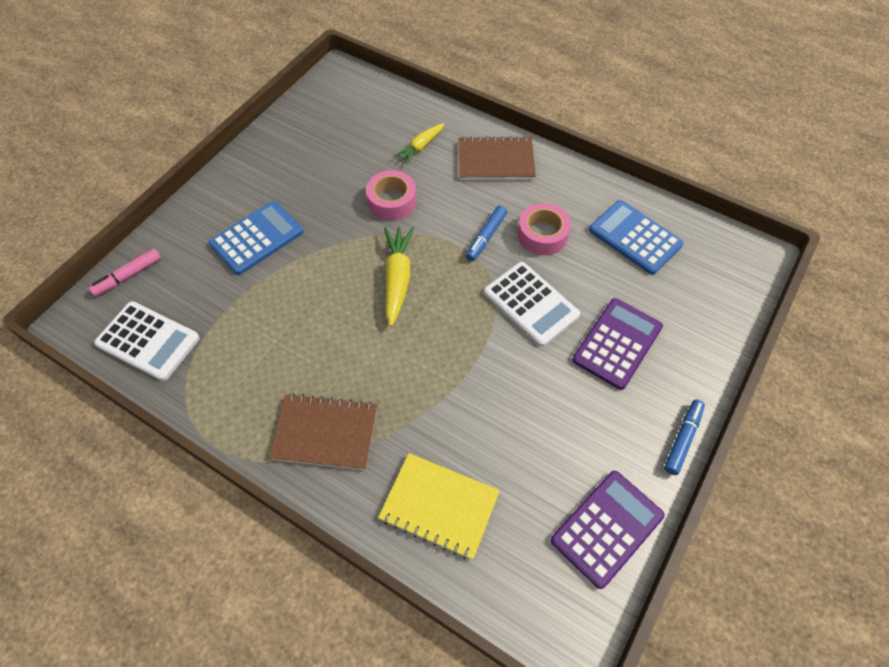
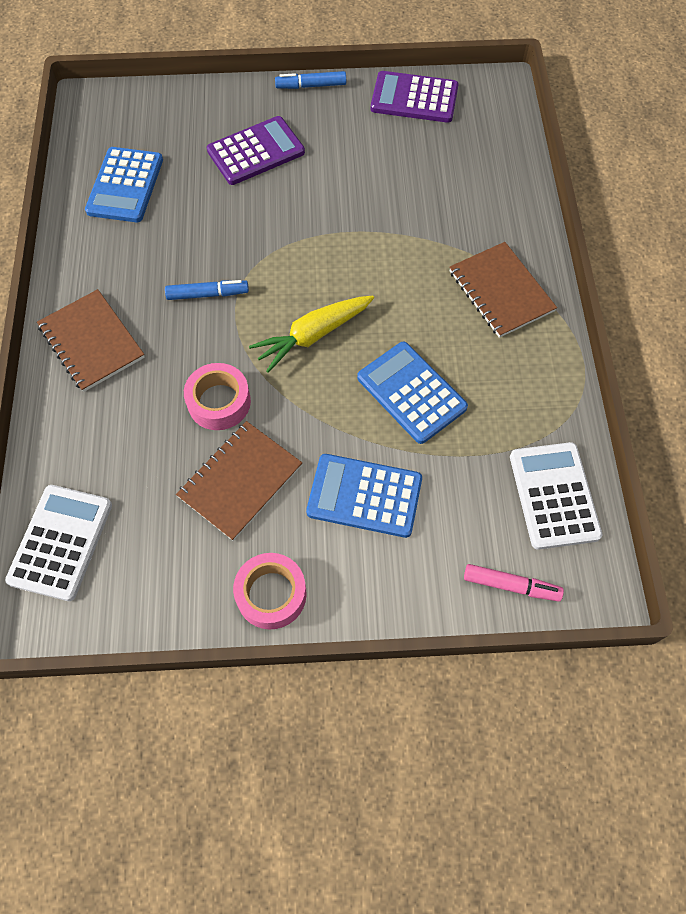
camera: 125 degrees left, 5 degrees up
(299, 309) = (411, 392): none -> blue calculator
(327, 185) = (240, 481): none -> brown notebook
(420, 147) = (117, 425): yellow carrot -> none
(439, 506) = (485, 189): yellow notebook -> none
(531, 304) = (261, 223): white calculator -> white calculator (61, 542)
(542, 235) = (172, 252): pink tape -> pink tape (271, 594)
(617, 343) = (256, 151): purple calculator -> purple calculator turned 150 degrees clockwise

